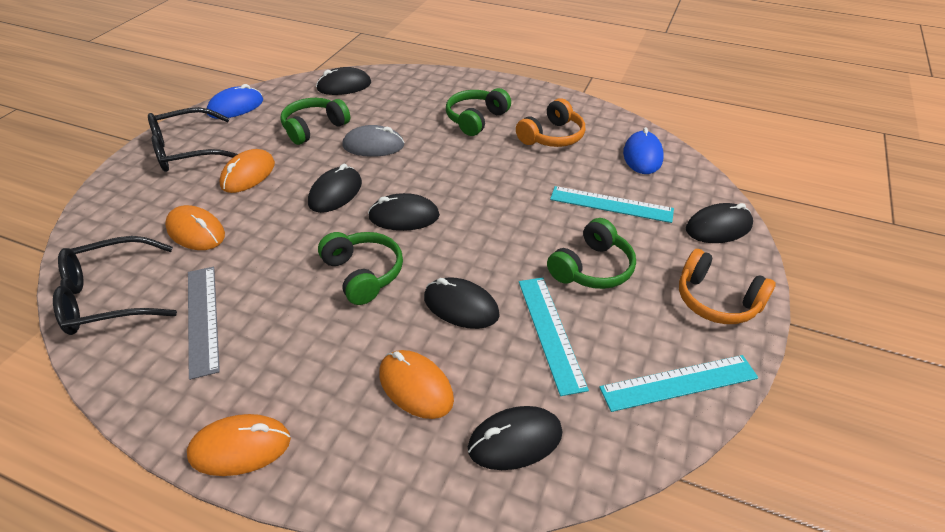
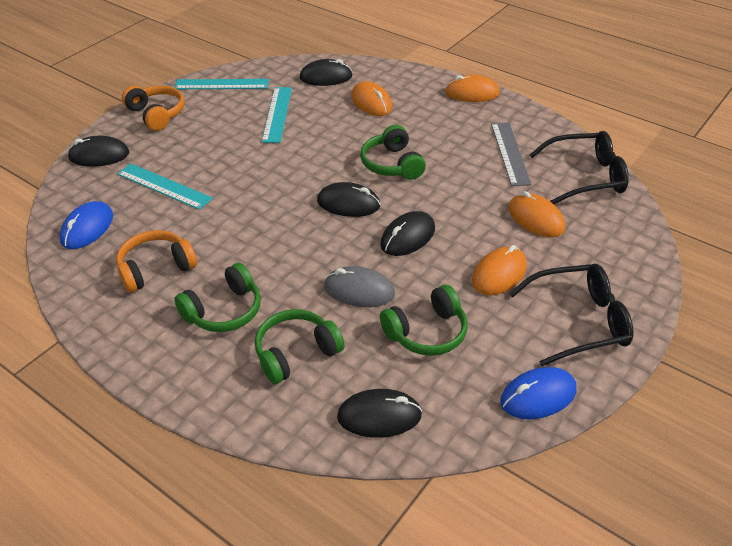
camera: 165 degrees left, 0 degrees up
(461, 306) = (328, 135): black mouse -> none
(592, 268) = (221, 143): green headphones -> green headphones (296, 353)

